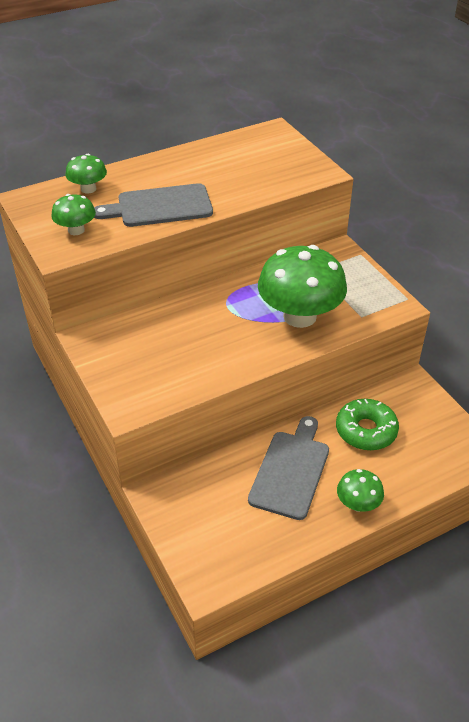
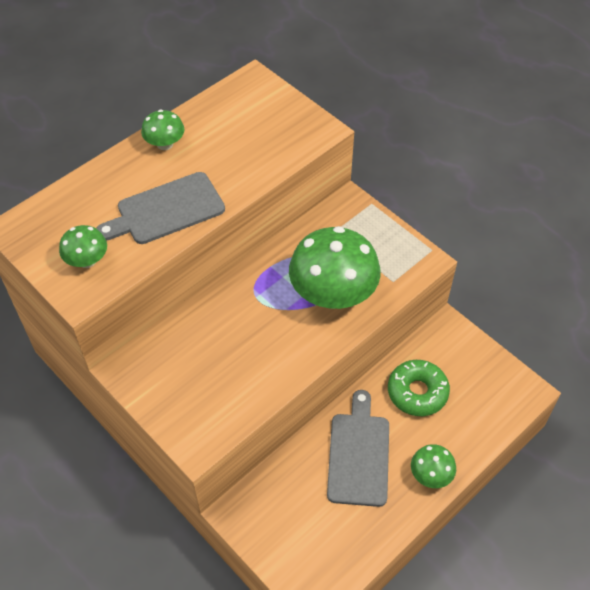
camera: 15 degrees left, 10 degrees up
(88, 189) = (80, 201): green mushroom -> green mushroom (165, 144)

